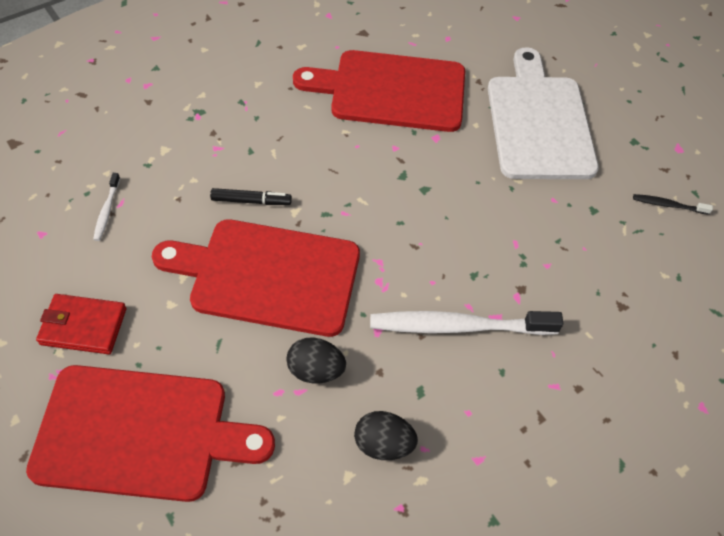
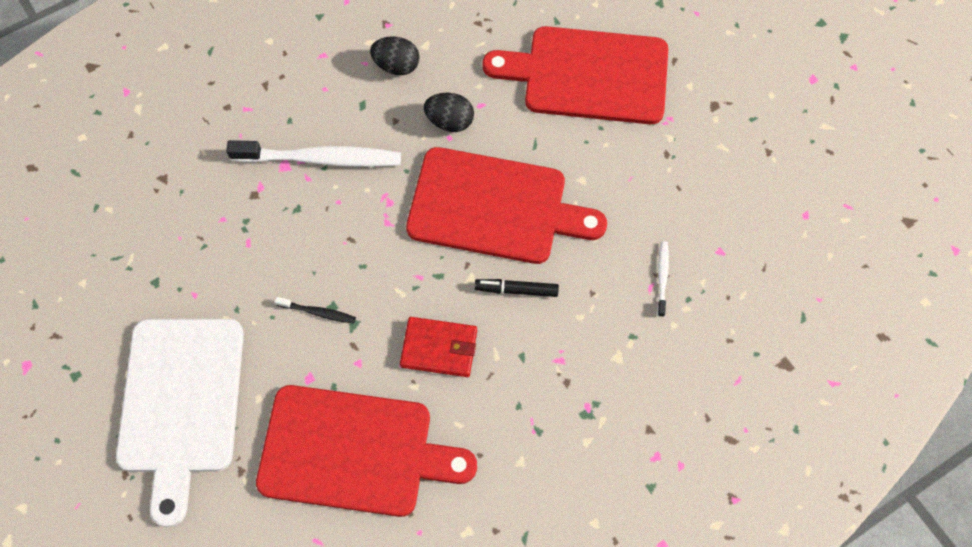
camera: 175 degrees left, 10 degrees up
(83, 326) = (655, 159): red wallet -> red wallet (439, 348)
(668, 205) = (71, 288): black toothbrush -> black toothbrush (318, 312)

